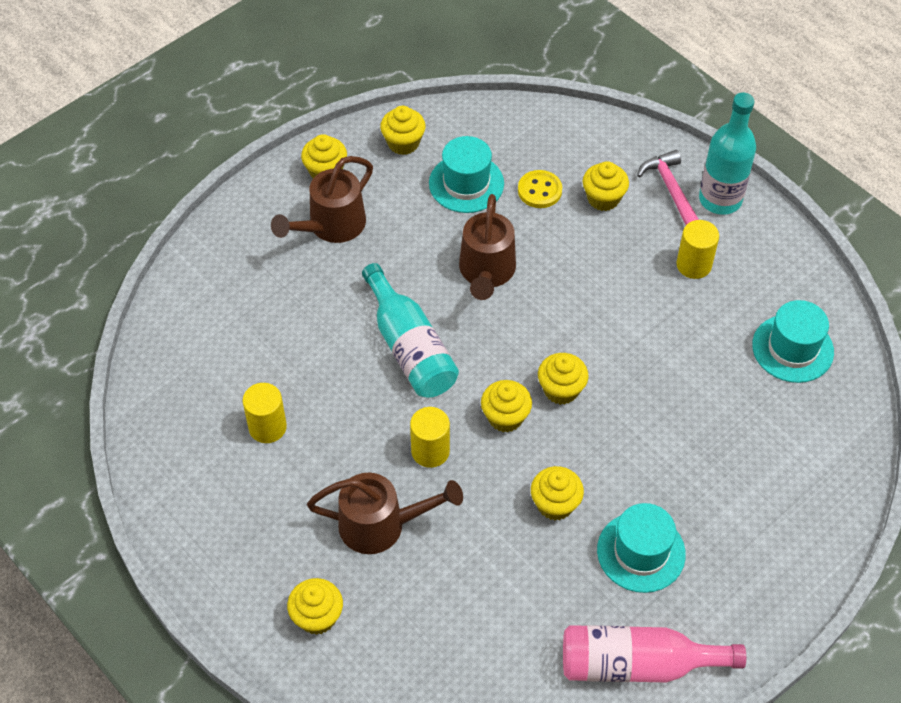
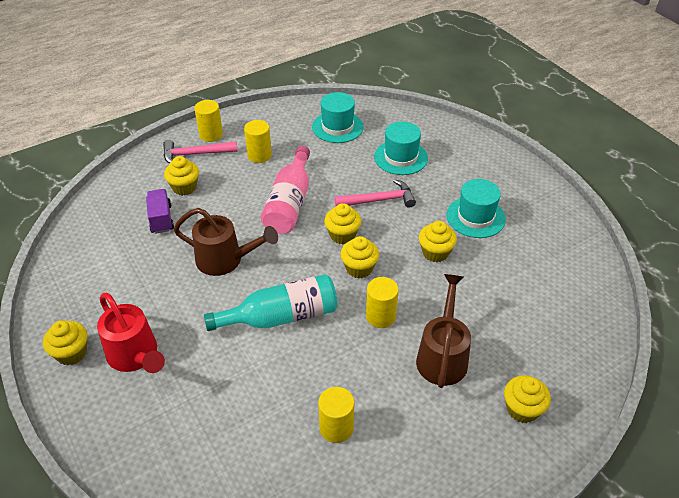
camera: 80 degrees left, 10 degrees down
(330, 226) = (136, 356): brown watering can -> red watering can
(403, 143) = (69, 294): yellow cupcake -> none
(466, 183) = (133, 260): turquoise hat -> turquoise hat (401, 157)
(539, 190) = (161, 219): yellow button -> purple truck
(637, 664) = (555, 232): pink bottle -> pink bottle (289, 203)
(642, 424) = (379, 200): none -> pink hammer
(720, 199) = (211, 135): turquoise bottle -> yellow cylinder

